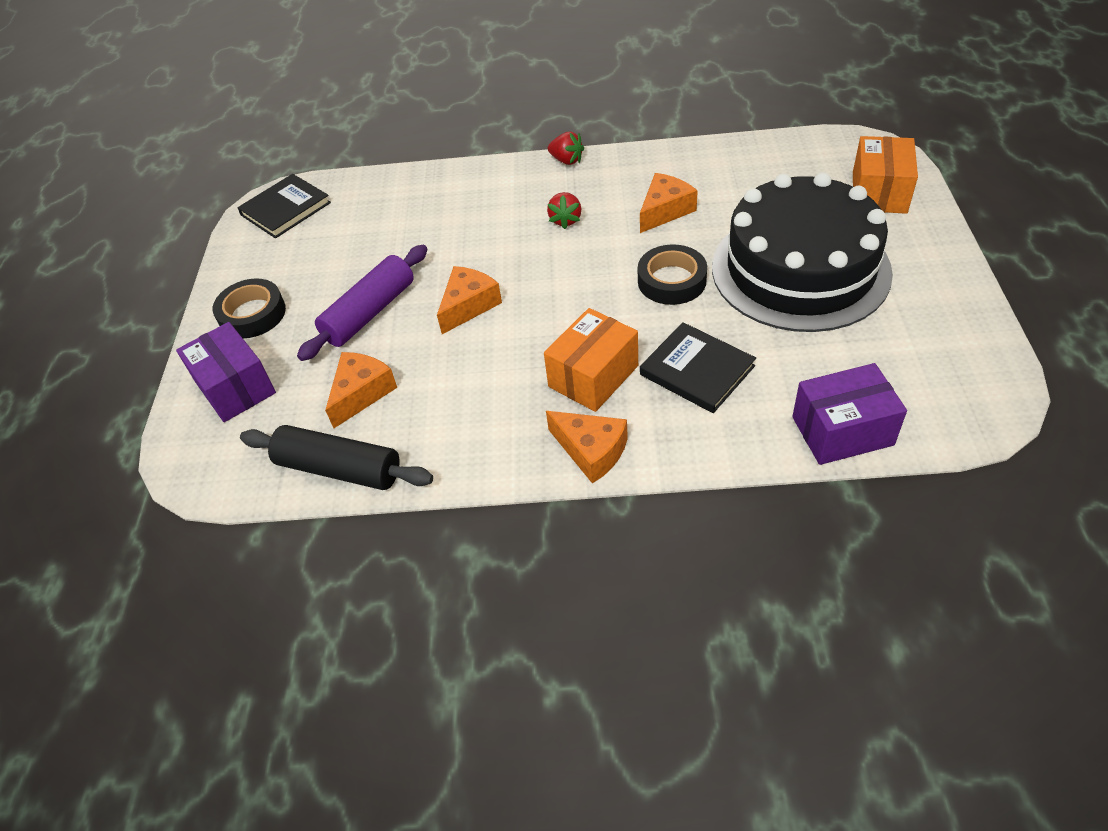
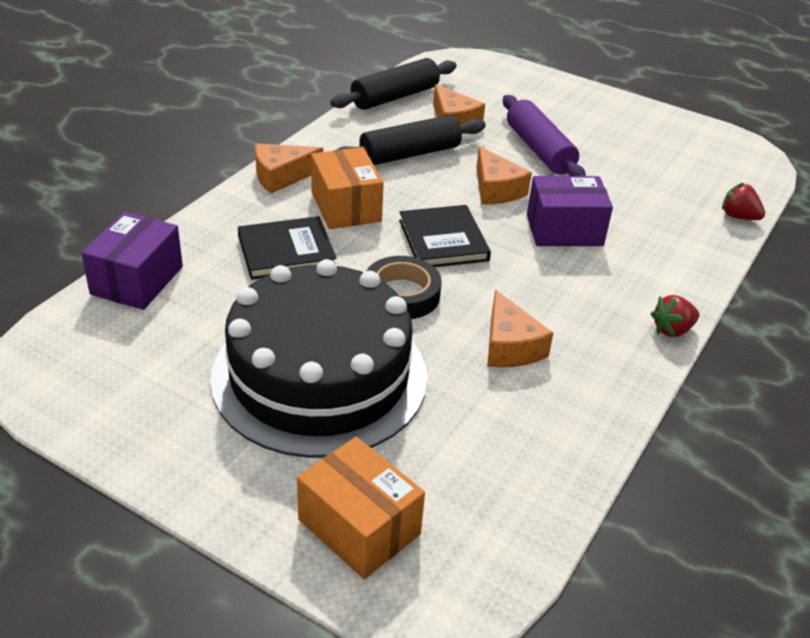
camera: 115 degrees right, 10 degrees down
(235, 387) = (517, 87): purple box -> purple box (564, 230)
(252, 314) = (593, 110): black tape -> none
(285, 209) = (733, 158): black book -> black book (443, 240)
(458, 388) = (410, 154): none -> black rolling pin
(565, 220) = (561, 282): red strawberry -> red strawberry (738, 217)

